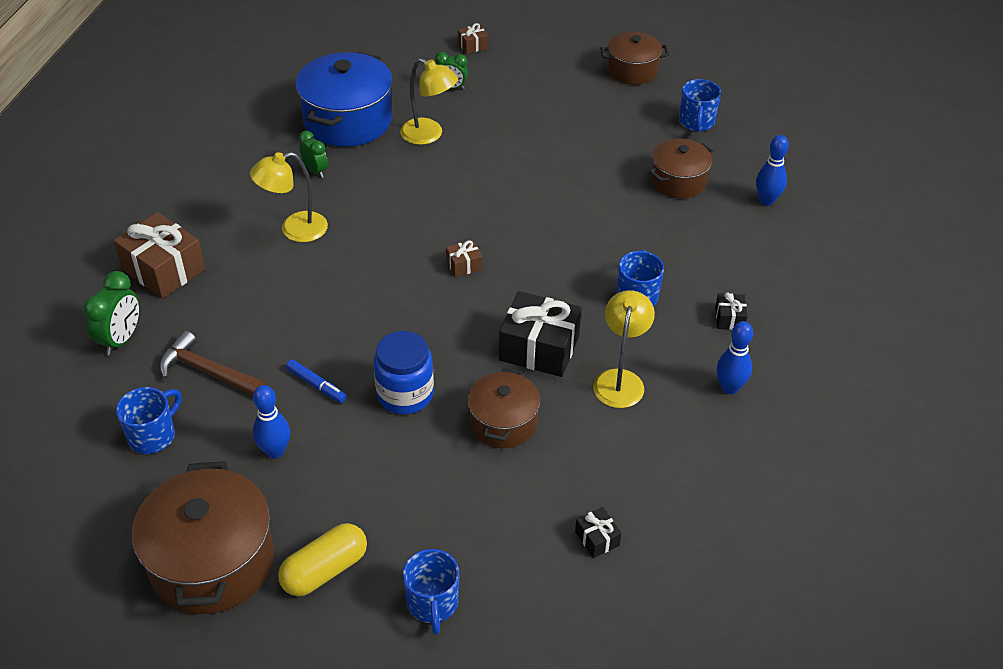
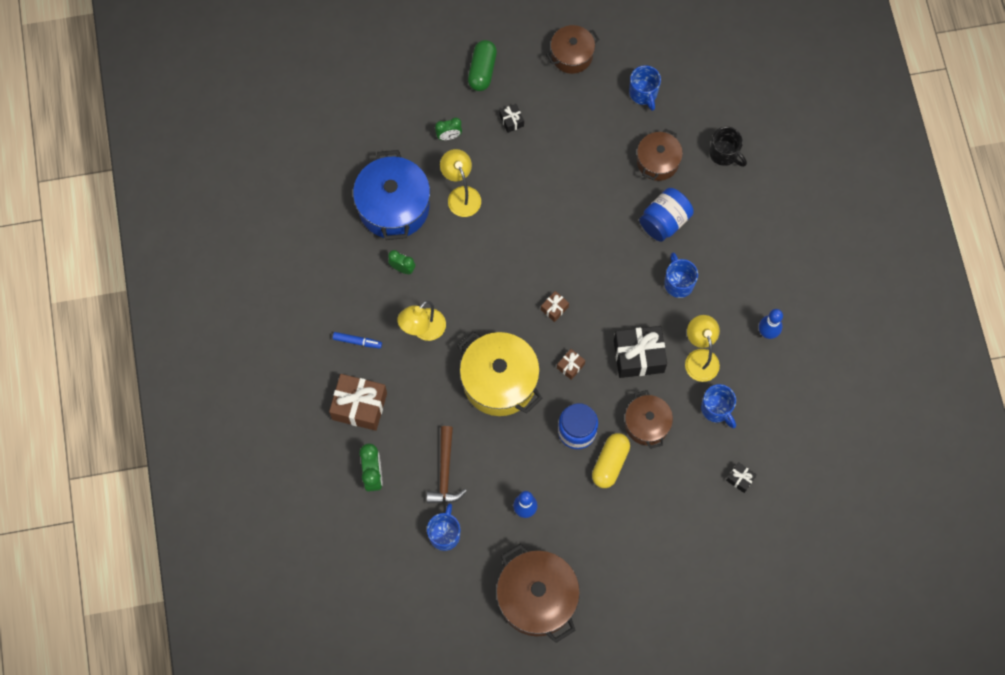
camera: 25 degrees left, 25 degrees up
(207, 371) = (445, 472): brown hammer -> brown hammer turned 90 degrees counterclockwise
(316, 385) = (519, 450): blue marker -> blue marker (357, 341)
(325, 570) = (602, 572): yellow capsule -> yellow capsule (610, 463)
(346, 308) = (499, 381): none -> yellow pot
(429, 135) = (461, 195): yellow lamp -> yellow lamp turned 120 degrees counterclockwise
(432, 603) = (672, 563): blue mug -> blue mug (716, 409)
(472, 45) = (438, 80): brown gift -> brown gift (570, 366)
(525, 52) = (482, 70): none -> green capsule
(654, 234) = (664, 221): none -> blue jar
(729, 318) = (744, 275): black gift -> black gift (511, 121)
(766, 200) = (724, 154): blue bowling pin -> black mug

